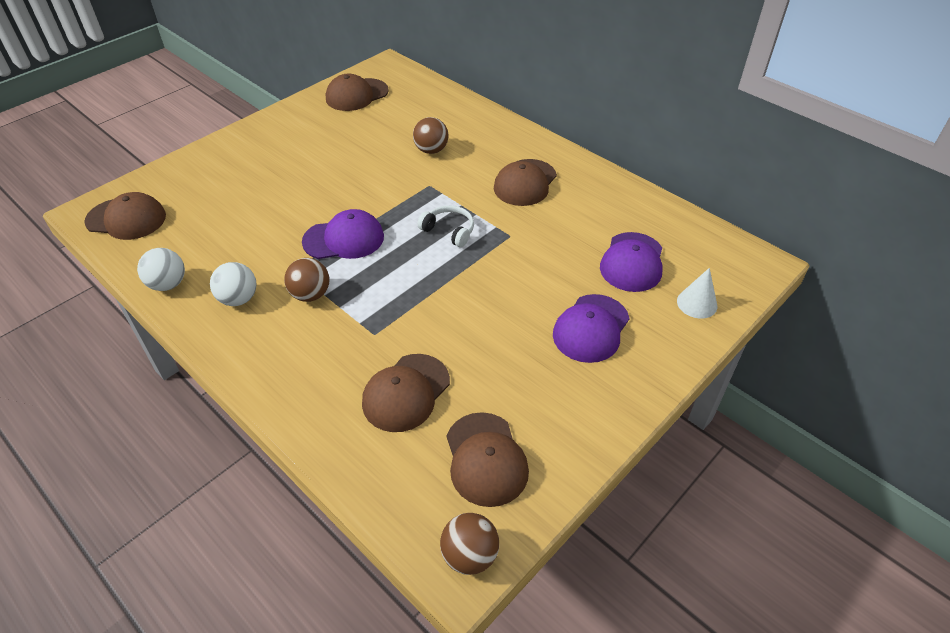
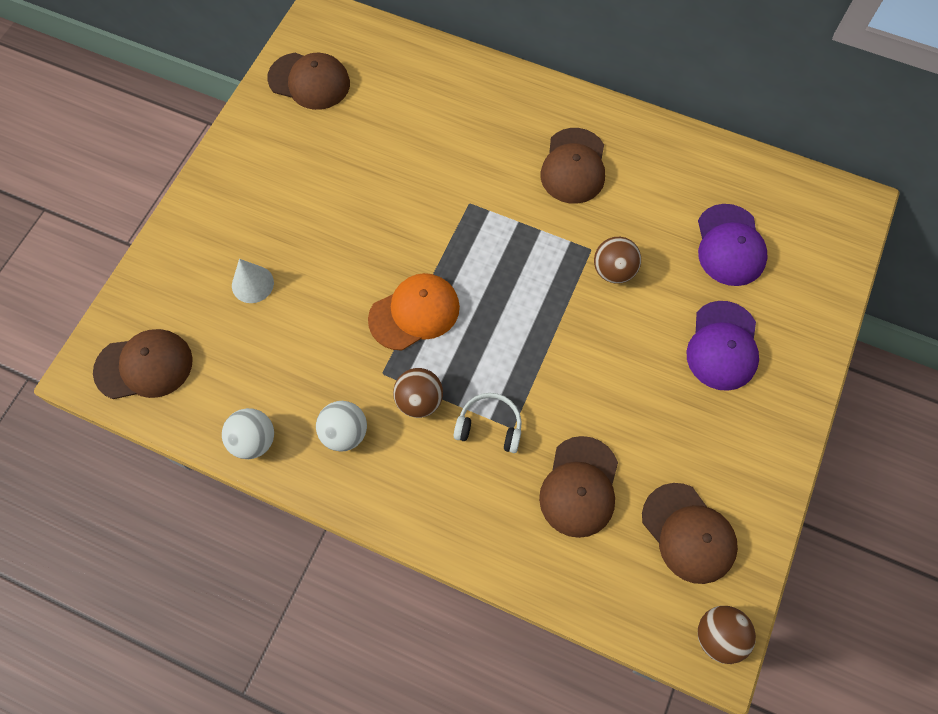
camera: 20 degrees left, 20 degrees up
(344, 239) = (414, 313): purple cap -> orange cap
(356, 95) = (309, 81): brown cap -> brown cap turned 105 degrees counterclockwise
(431, 150) = (445, 147): brown ball -> brown ball (613, 271)
(449, 231) = (523, 263): white headphones -> white headphones (490, 426)
(697, 303) = (811, 279): white cone -> white cone (252, 284)

